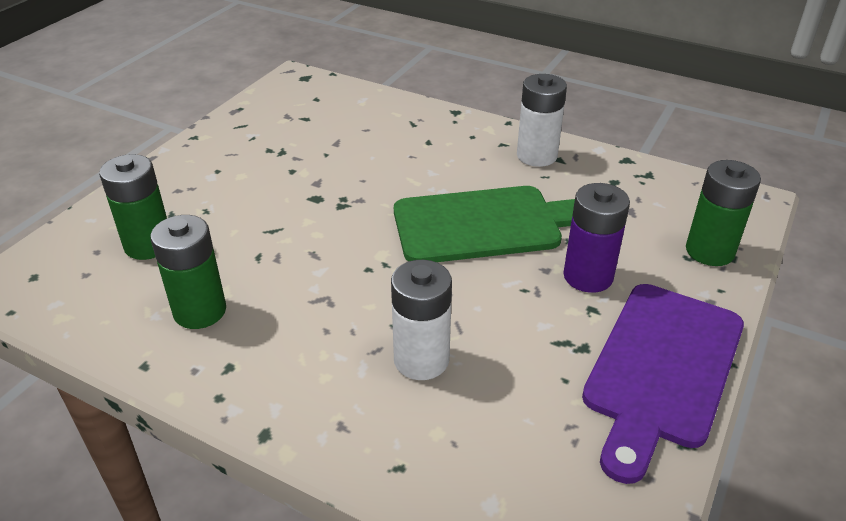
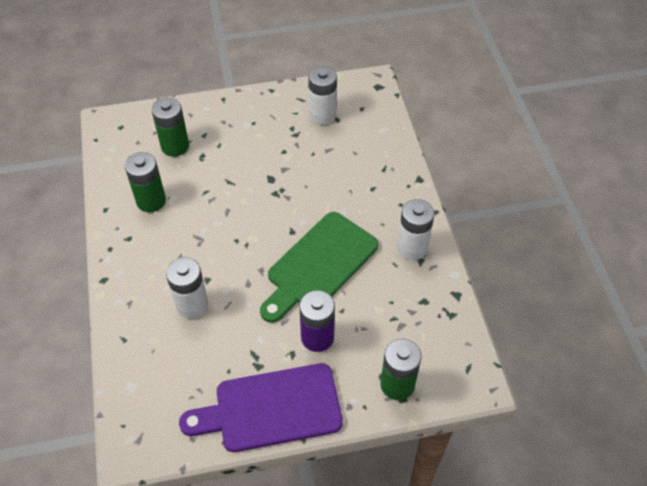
camera: 50 degrees right, 15 degrees up
(285, 123) = (322, 115): none -> white battery
(485, 224) = (319, 265): green cutting board -> green cutting board turned 90 degrees clockwise

